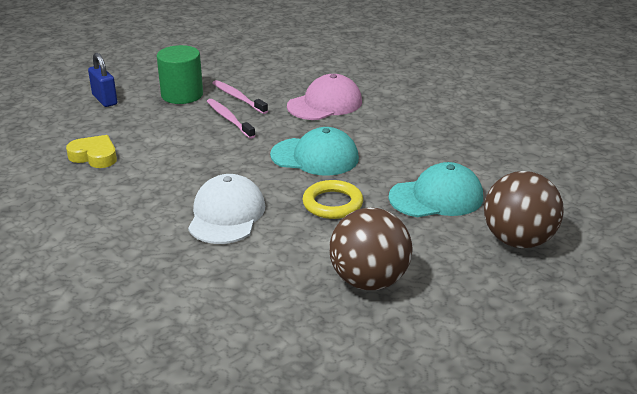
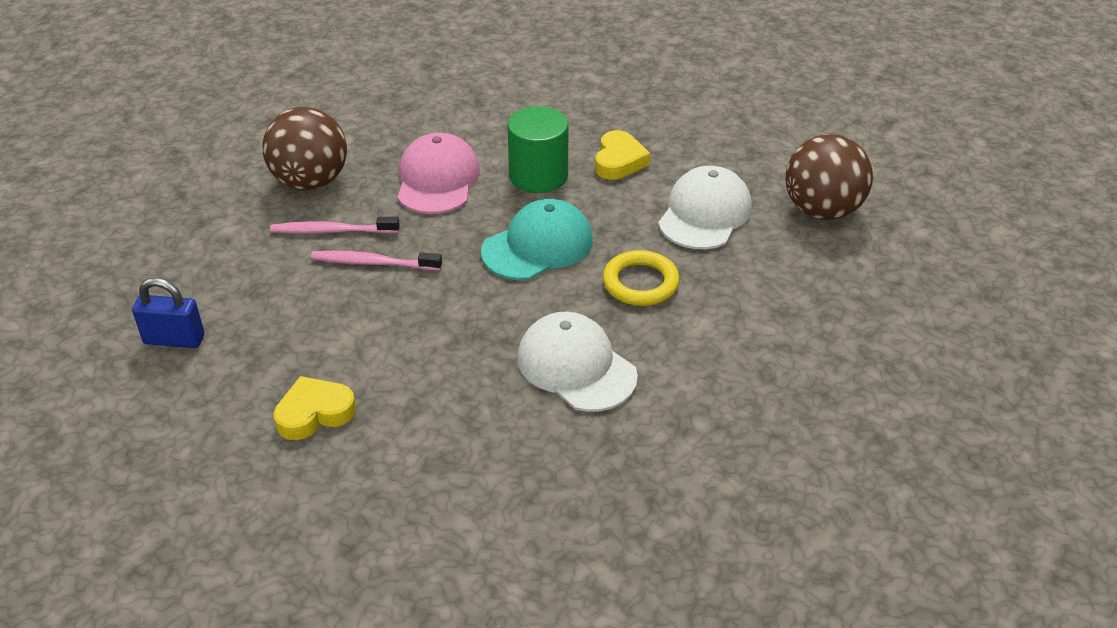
camera: 50 degrees left, 10 degrees up
(182, 95) = (260, 270): green cylinder -> green cylinder (538, 176)
(369, 281) = (793, 331): brown ball -> brown ball (310, 182)
(436, 197) = (705, 214): turquoise cap -> white cap
(437, 147) = (619, 161): none -> yellow heart

